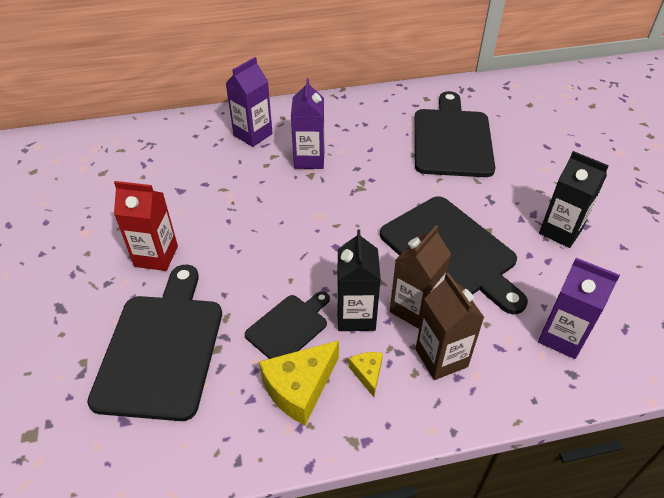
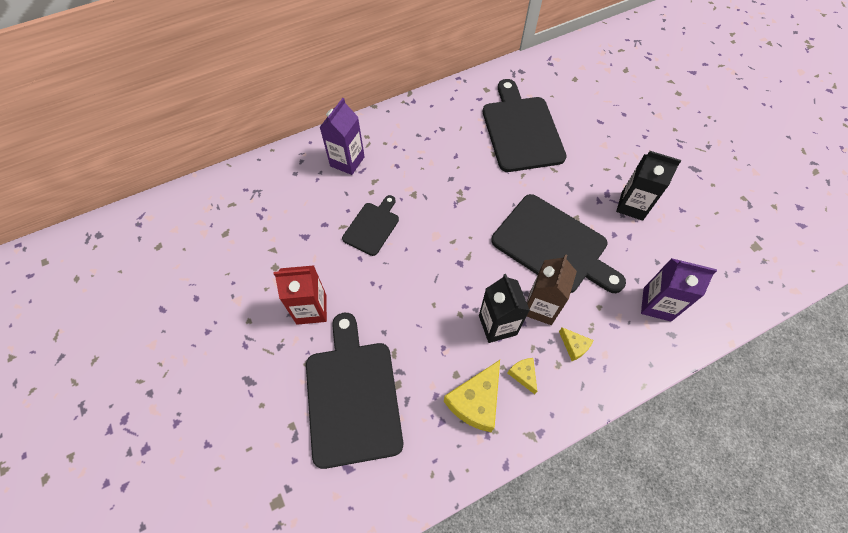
camera: 15 degrees left, 15 degrees up
(289, 327) = (448, 349): black cutting board -> black cutting board (372, 226)
(309, 159) = (407, 178): purple carton -> none
(441, 358) = (574, 346): brown carton -> yellow cheese

